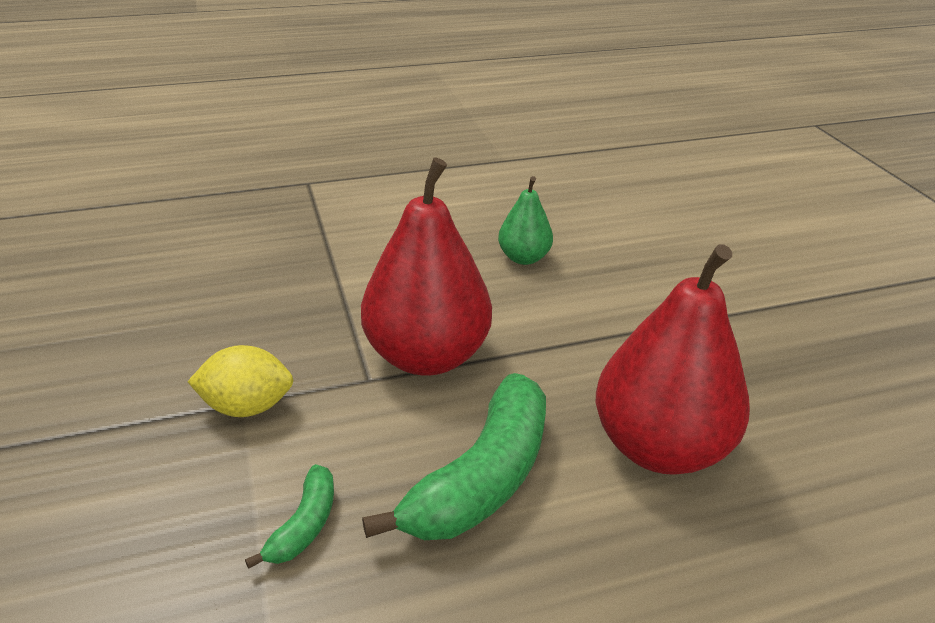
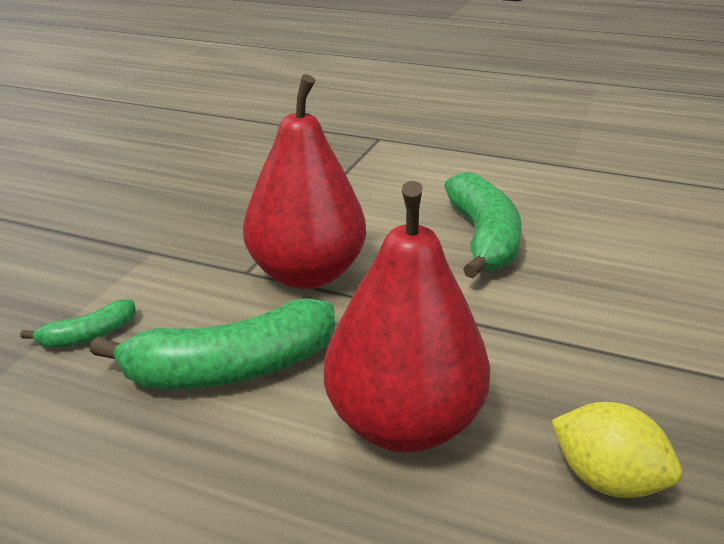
camera: 40 degrees right, 5 degrees down
(247, 406) = (153, 255): yellow lemon -> yellow lemon (606, 480)
(523, 258) = (483, 239): green pear -> green banana

